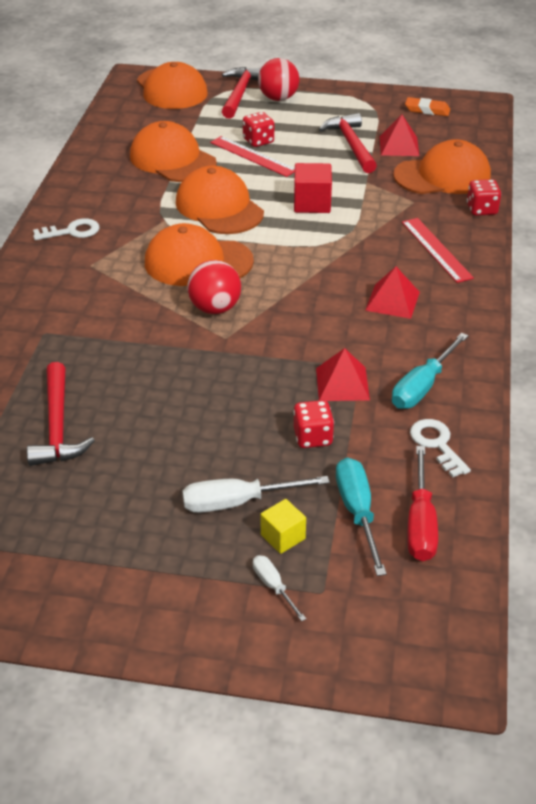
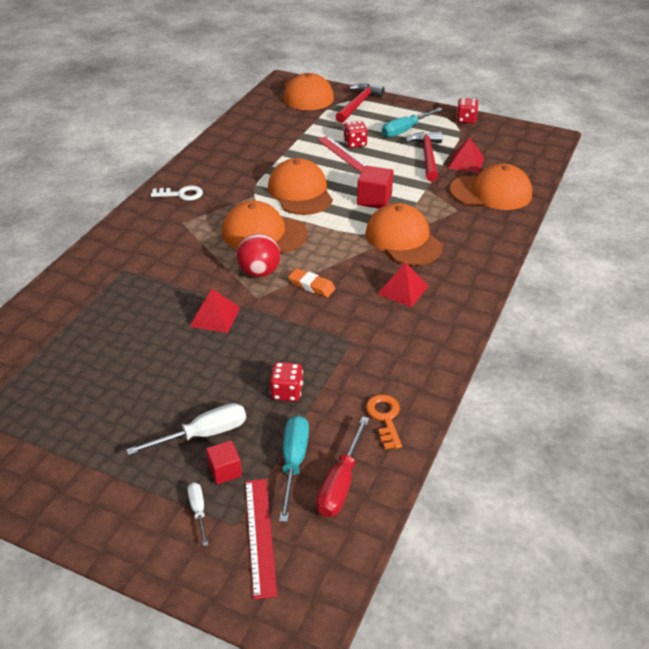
camera: 15 degrees right, 0 degrees up
(57, 426) = (98, 345): red hammer -> none
(172, 159) = (282, 149): orange cap -> orange cap (403, 239)
(237, 502) = (203, 434): white screwdriver -> white screwdriver turned 150 degrees clockwise
(278, 98) = (386, 112): red ball -> none
(283, 537) = (225, 470): yellow cube -> red cube
(342, 383) = (331, 352): red pyramid -> red pyramid (215, 316)
(422, 386) = (395, 366): turquoise screwdriver -> turquoise screwdriver (405, 130)
(427, 110) = (502, 136): orange eraser -> orange eraser (311, 285)
(436, 249) = (458, 253): red ruler -> red ruler (260, 536)
(437, 444) = (385, 418): white key -> orange key
(481, 210) = (511, 225): red dice -> red dice (466, 120)

